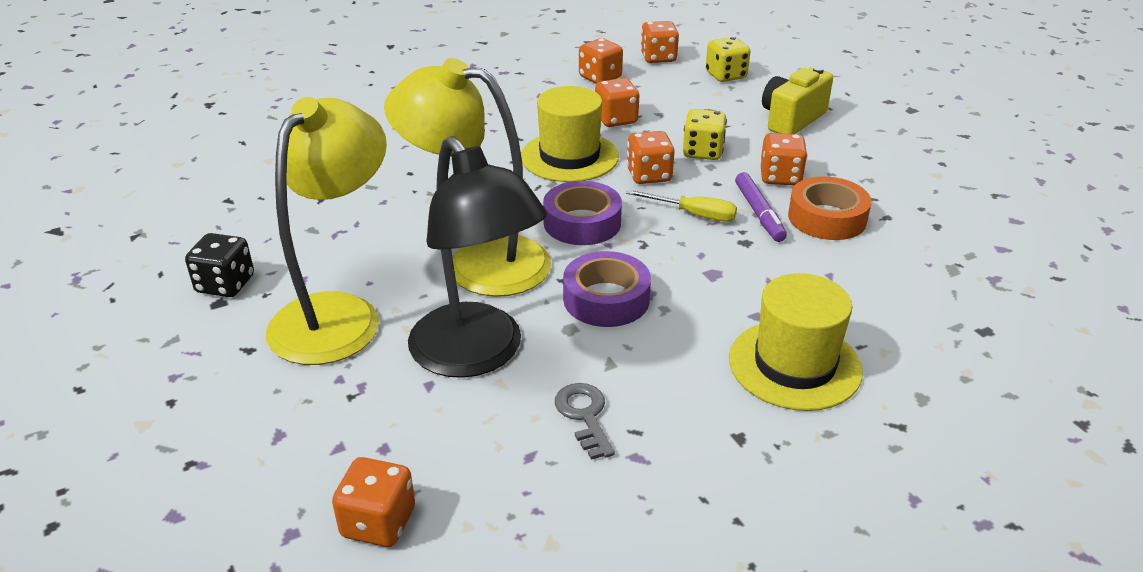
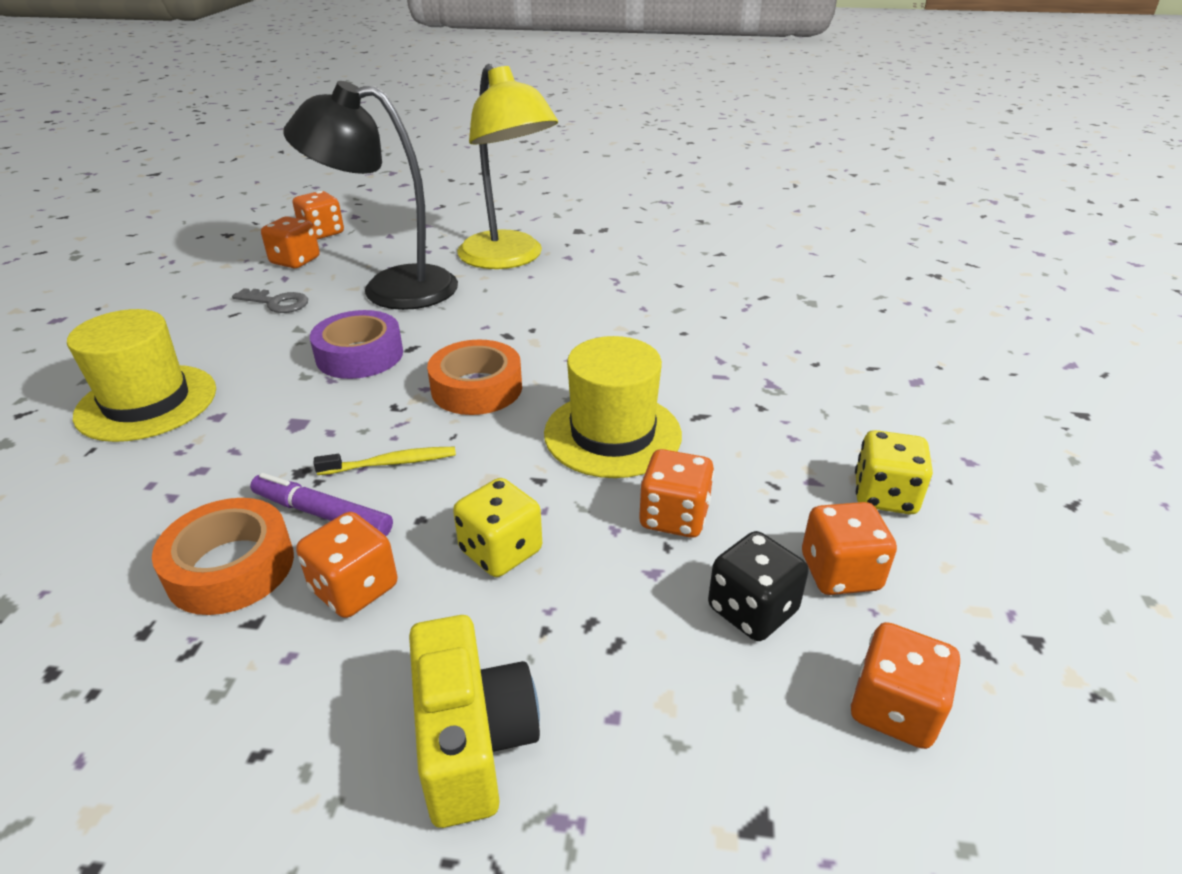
camera: 125 degrees right, 0 degrees up
(225, 284) = (596, 235): black dice -> black dice (752, 610)
(478, 262) = (493, 320): yellow lamp -> none
(582, 223) = (476, 388): purple tape -> orange tape
(649, 175) = (504, 472): orange dice -> orange dice (295, 261)
(693, 214) = (391, 463): yellow screwdriver -> yellow toothbrush
(726, 75) = (734, 773): yellow dice -> yellow dice (884, 496)

